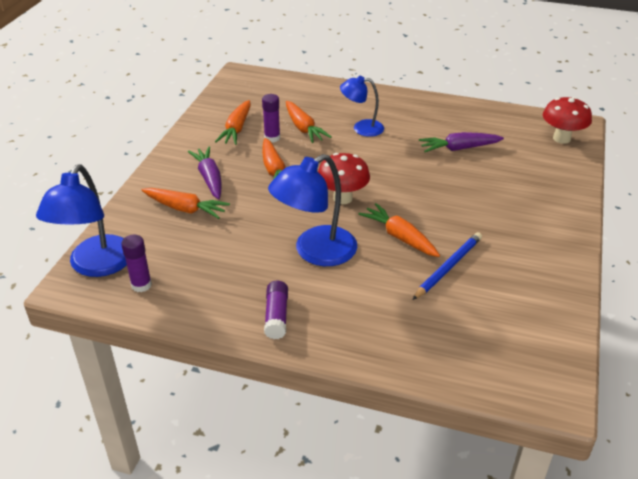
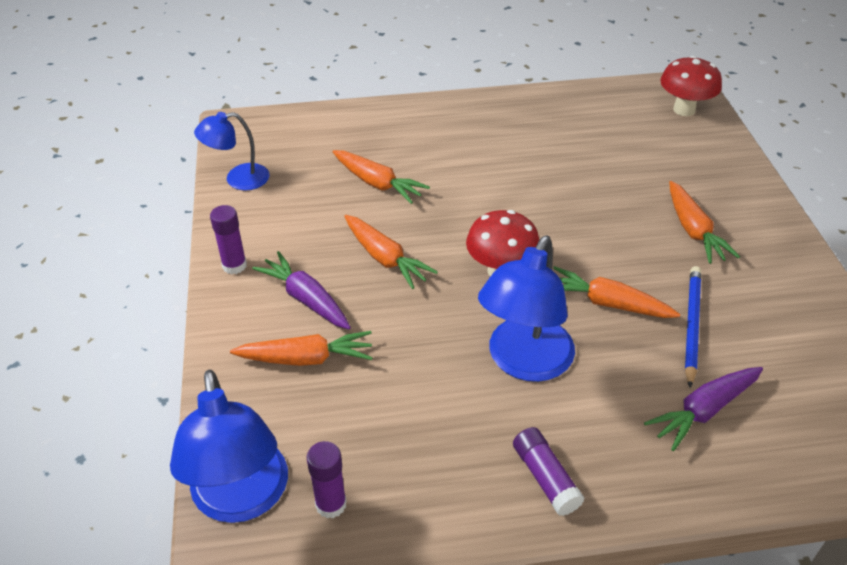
camera: 25 degrees left, 5 degrees up
(236, 129) = (289, 211): orange carrot -> orange carrot (693, 230)
(272, 138) = (347, 210): purple glue stick -> purple glue stick (234, 265)
(361, 128) = (450, 161): blue lamp -> blue lamp (238, 179)
(459, 148) = (584, 156): purple carrot -> purple carrot (703, 411)

